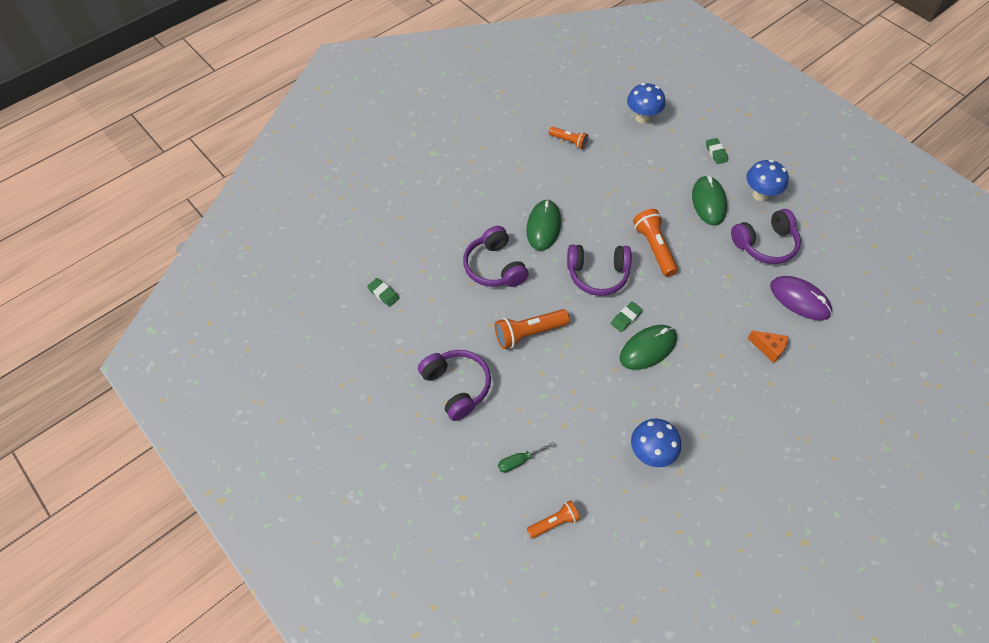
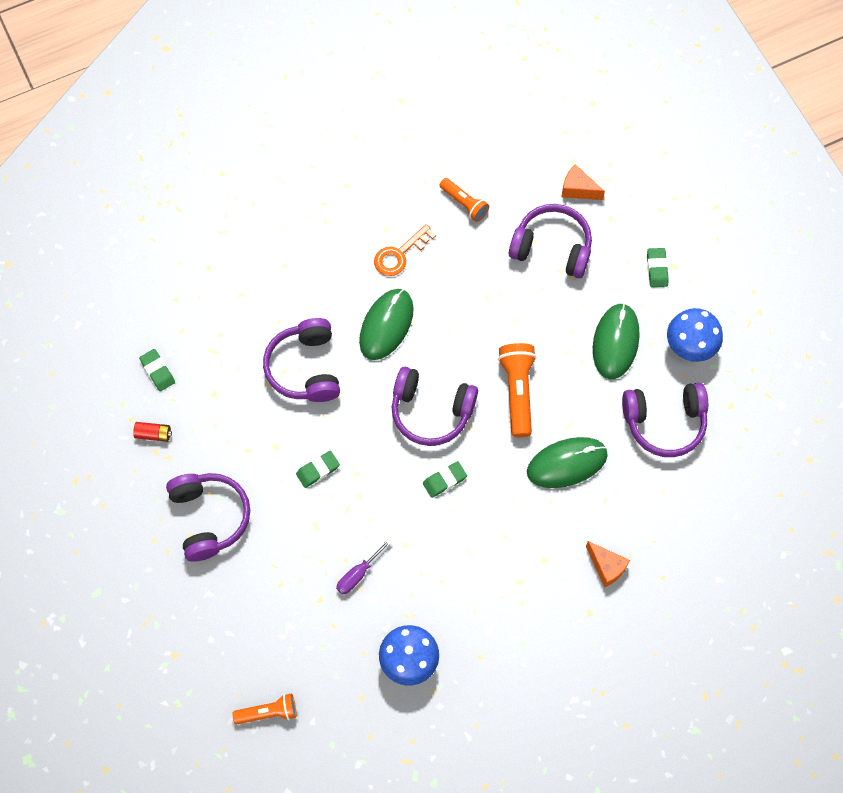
camera: 15 degrees right, 10 degrees up
(394, 338) = (153, 434): none -> red battery
(519, 461) = (253, 629): green screwdriver -> none
(529, 333) = (318, 470): orange flashlight -> green eraser
(536, 181) = (399, 254): none -> orange key
(587, 399) = (358, 574): none -> purple screwdriver
(640, 155) = (552, 248): none -> purple headphones
(642, 118) = (578, 189): blue mushroom -> orange cheese
(648, 348) = (456, 528): green mouse -> green mouse (567, 463)
(799, 299) = (675, 511): purple mouse -> none

